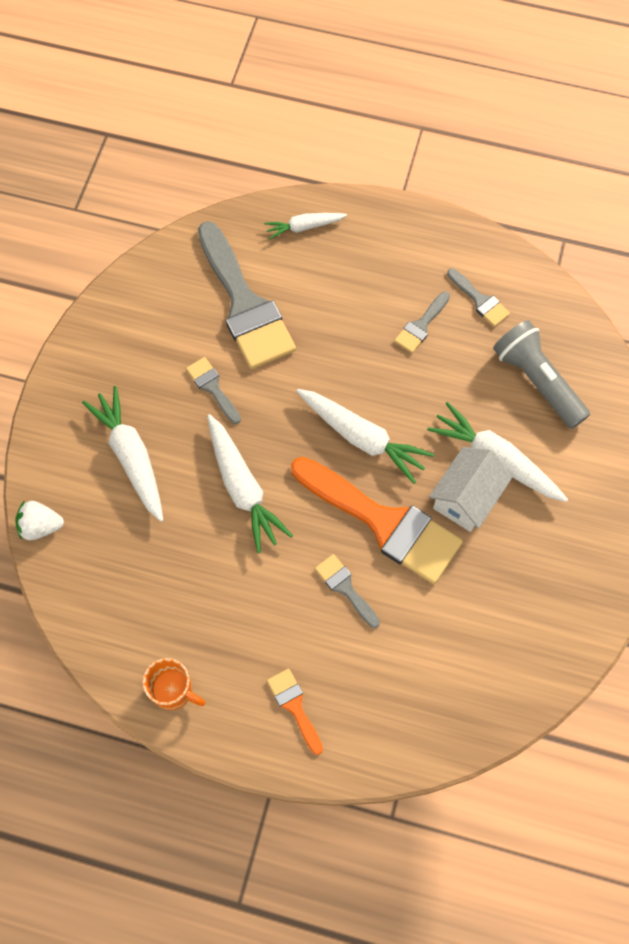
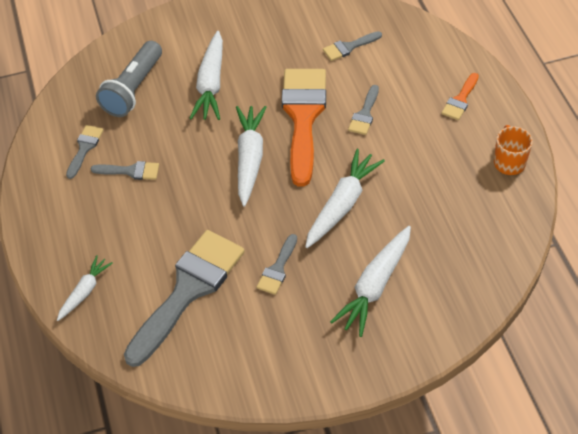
camera: 120 degrees left, 15 degrees down
(41, 526) = (475, 308): white strawberry -> none
(304, 227) = (84, 291): white carrot -> white carrot turned 105 degrees counterclockwise
(459, 639) = (349, 47): none -> grey brush
(466, 498) = (251, 85): white house -> none

